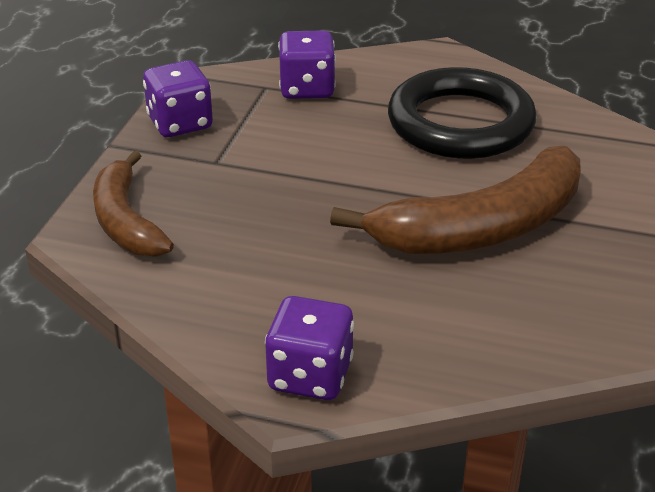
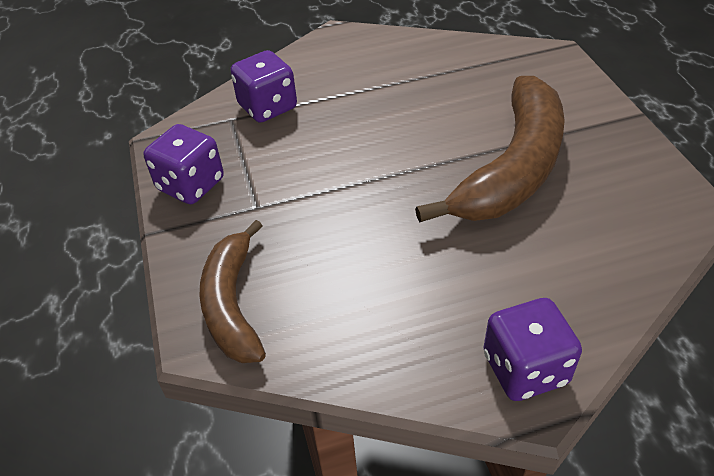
camera: 30 degrees left, 10 degrees up
(126, 221) = (232, 303): brown banana -> brown banana turned 45 degrees clockwise
(460, 123) = (411, 87): black ring -> none

